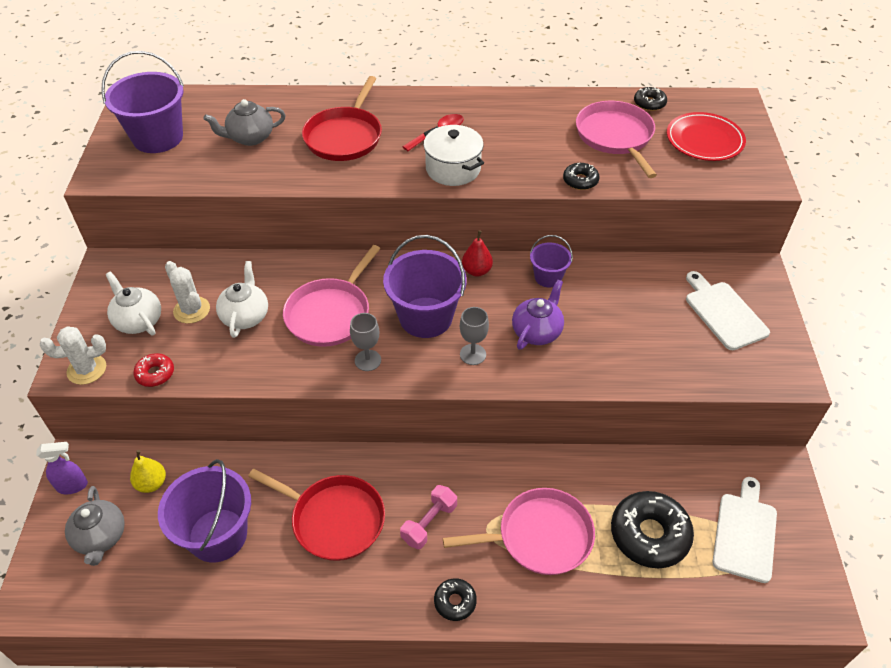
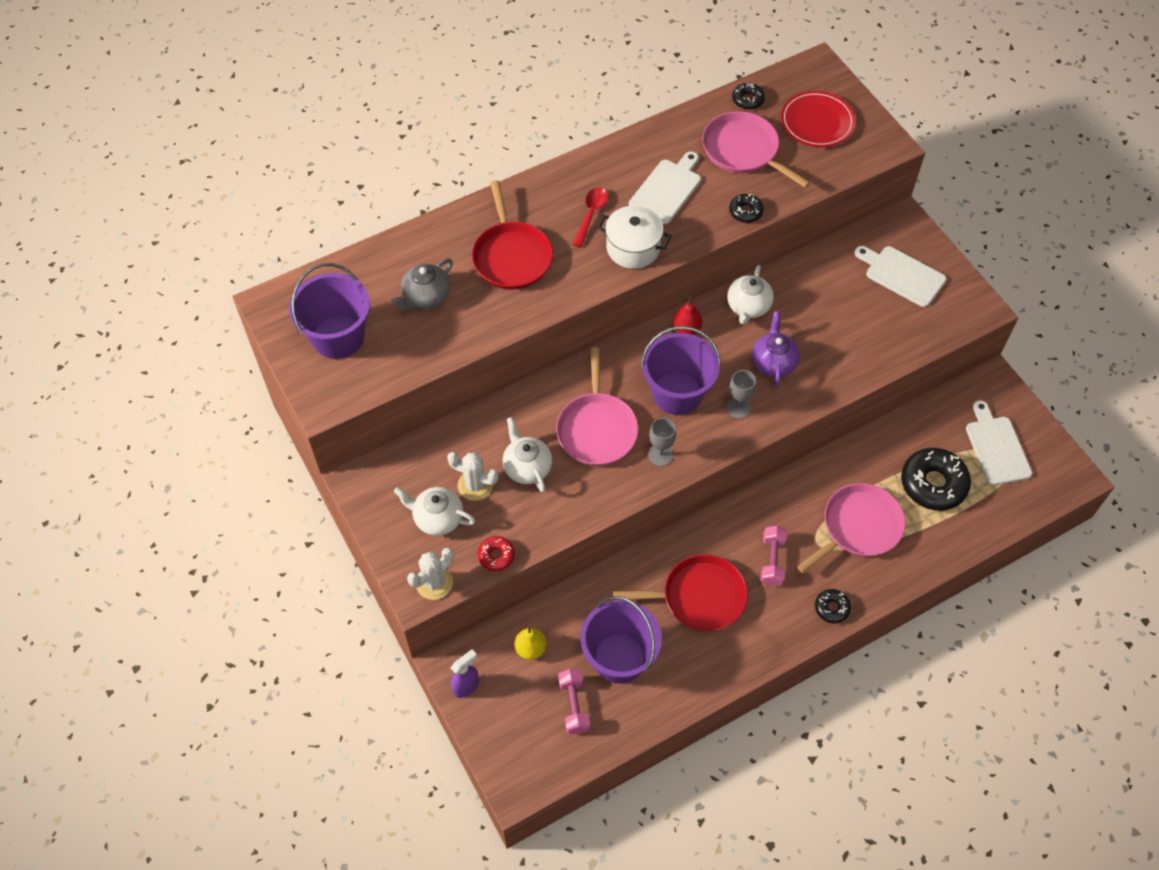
camera: 30 degrees left, 10 degrees up
(101, 537) = (528, 711): grey teapot -> none
(142, 555) = (574, 705): none -> pink dumbbell
(521, 139) = (667, 189): none -> white cutting board
(548, 277) = (748, 307): purple bucket -> white teapot

